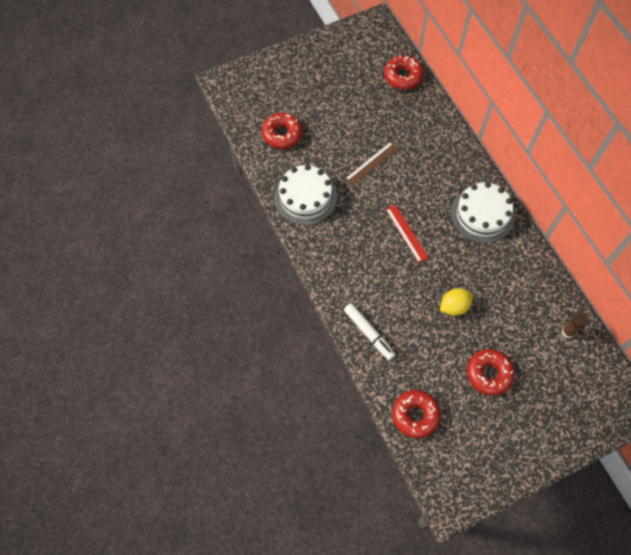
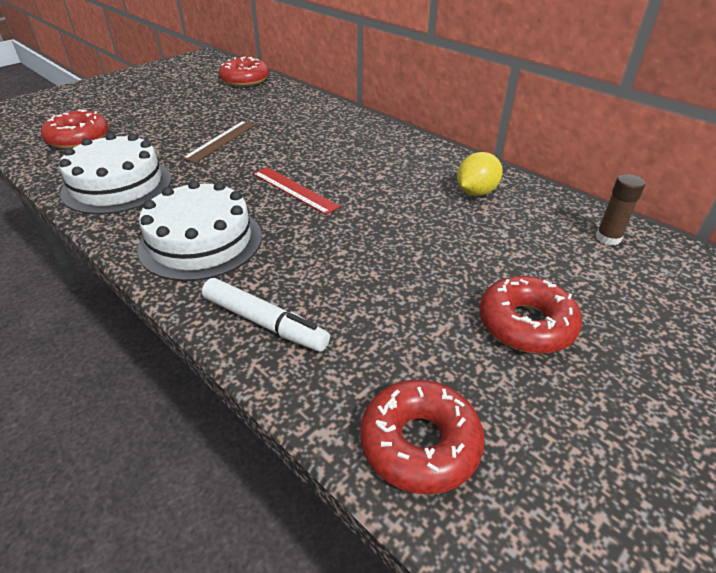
camera: 20 degrees left, 25 degrees down
(454, 306) = (409, 250): yellow lemon -> yellow lemon (476, 192)
(482, 214) = (398, 155): white cake -> white cake (201, 241)

